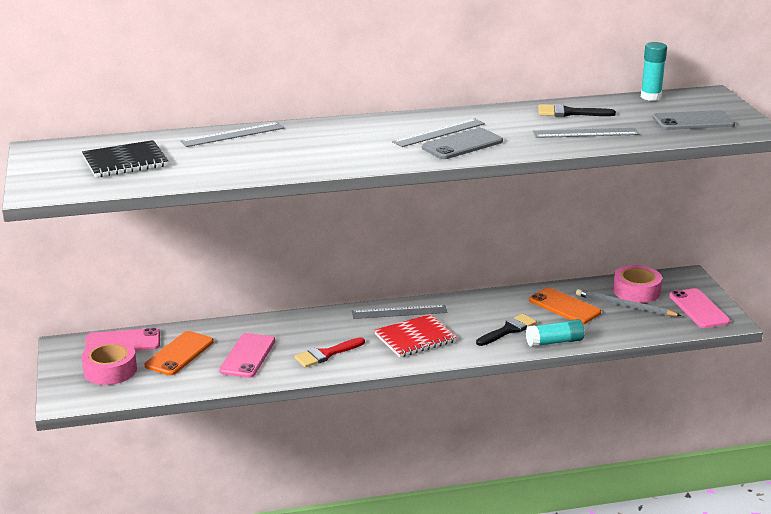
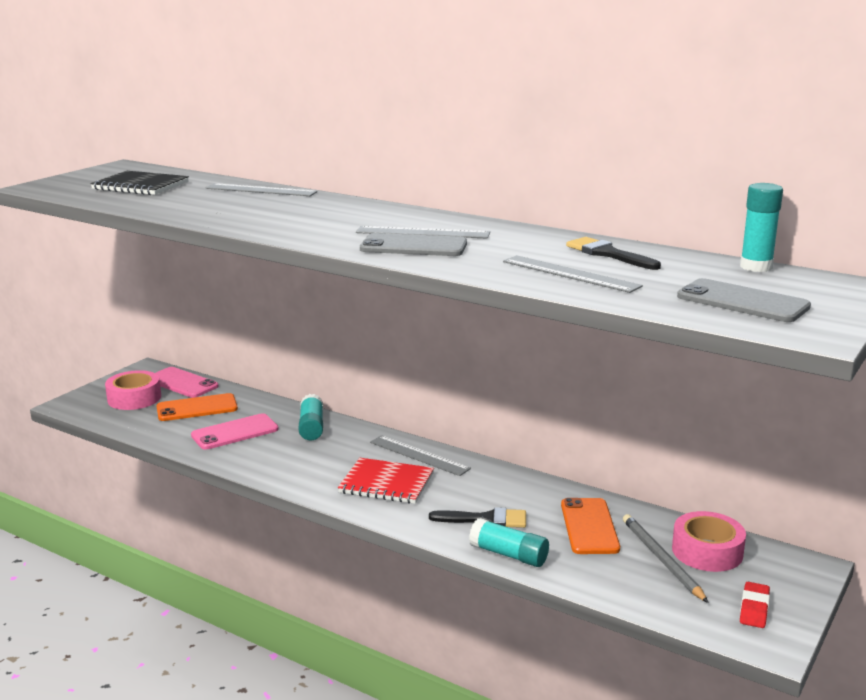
camera: 45 degrees right, 5 degrees down
(293, 327) = (311, 427): none -> turquoise glue stick
(326, 354) = (290, 460): red brush -> none
(699, 309) = (754, 609): pink phone -> red eraser

